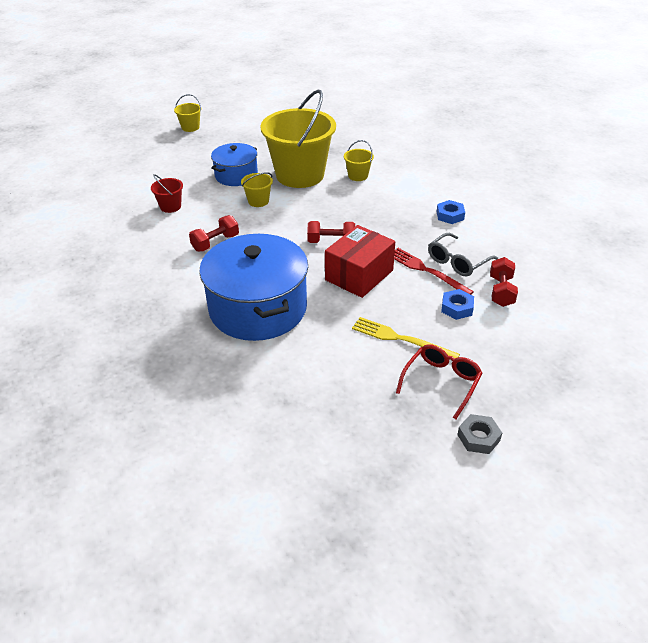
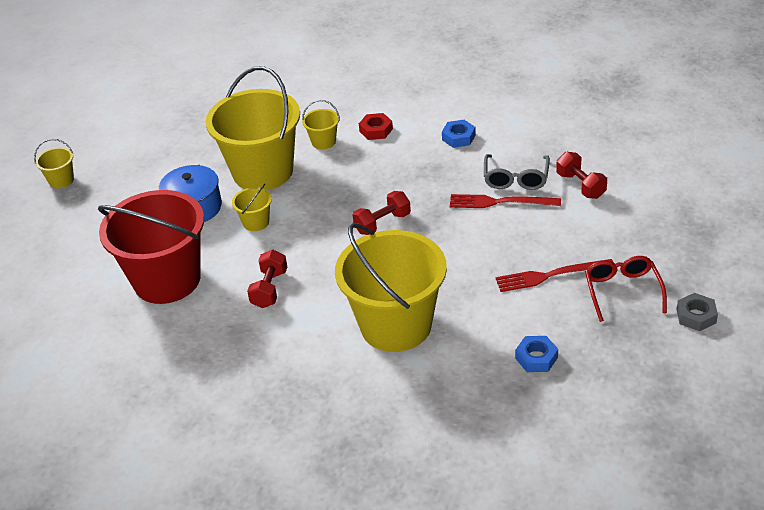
camera: 35 degrees left, 0 degrees up
(170, 206) = (167, 280): red bucket -> red bucket, size x2.43
(258, 308) = (396, 325): blue pot -> yellow bucket
(359, 275) = (447, 240): red box -> none
(399, 185) = (376, 130): none -> red nut
(400, 339) = (550, 275): yellow fork -> red fork
(457, 308) = (563, 221): blue nut -> blue nut (536, 358)

